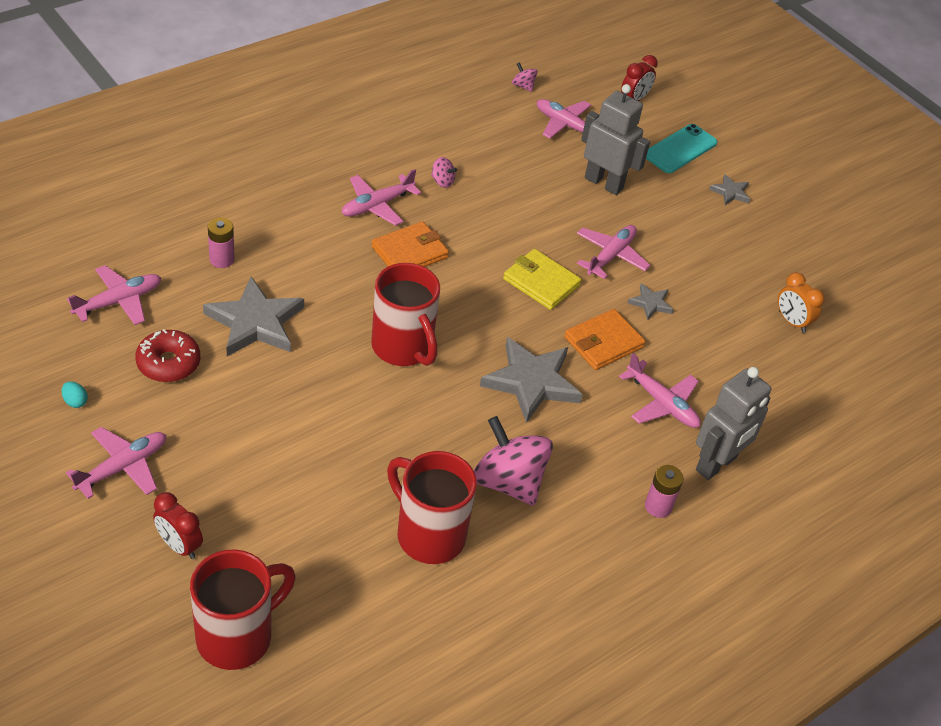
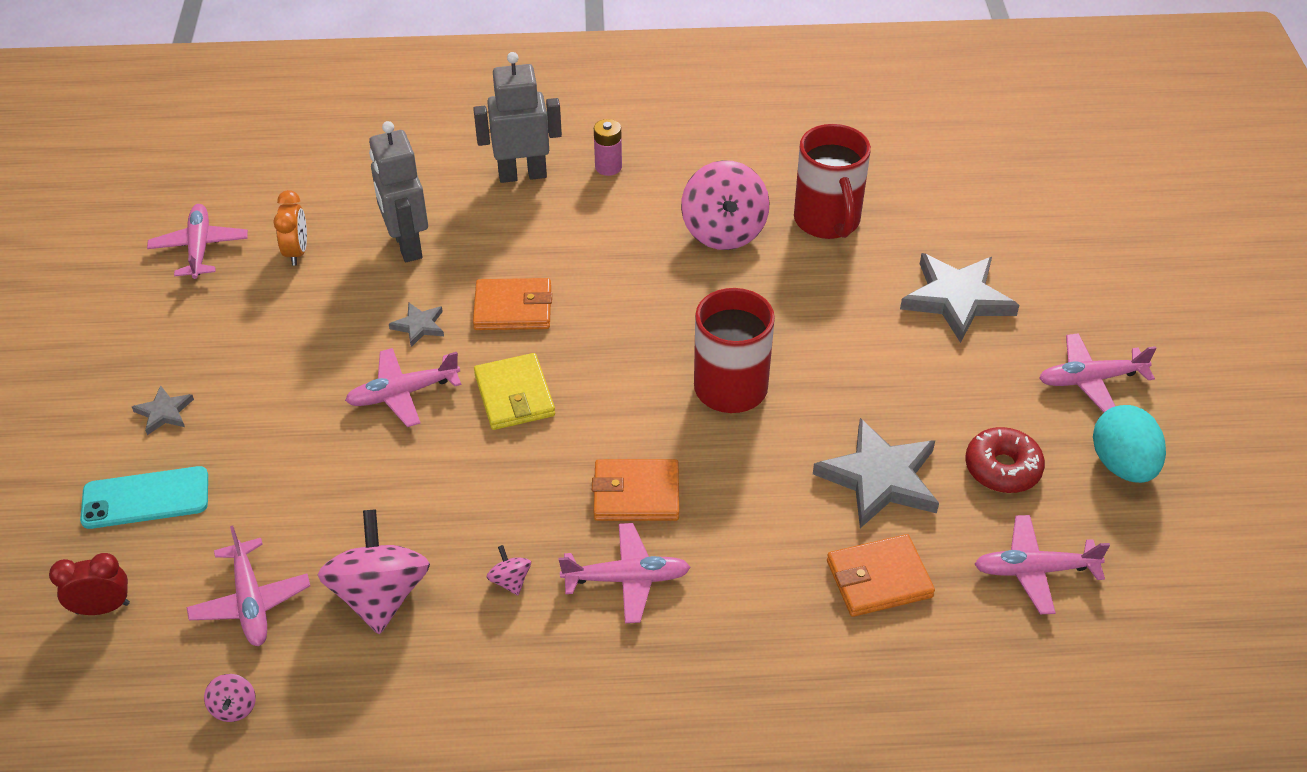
camera: 140 degrees left, 0 degrees up
(75, 401) = (1122, 465): turquoise egg -> turquoise egg, size x2.44
(179, 546) = (1058, 294): red clock -> none
(222, 259) = (879, 579): pink battery -> orange wallet
(237, 636) = (1035, 215): red mug -> none
(505, 151) = (380, 595): none -> pink spinning top
(531, 382) = (624, 301): grey star -> grey star (957, 299)
(604, 183) = (303, 490): grey robot -> grey robot (407, 245)
(662, 403) = (516, 235): pink plane -> pink plane (199, 248)

